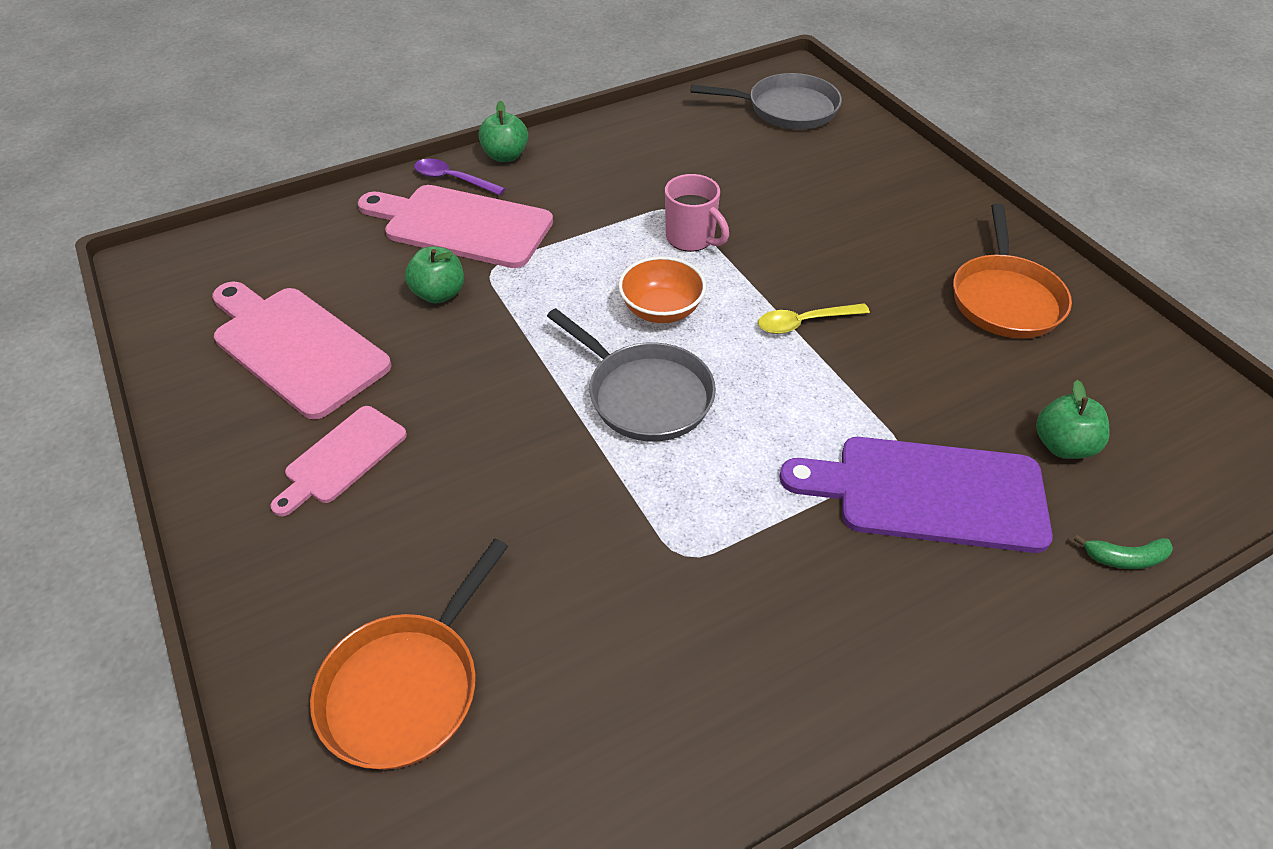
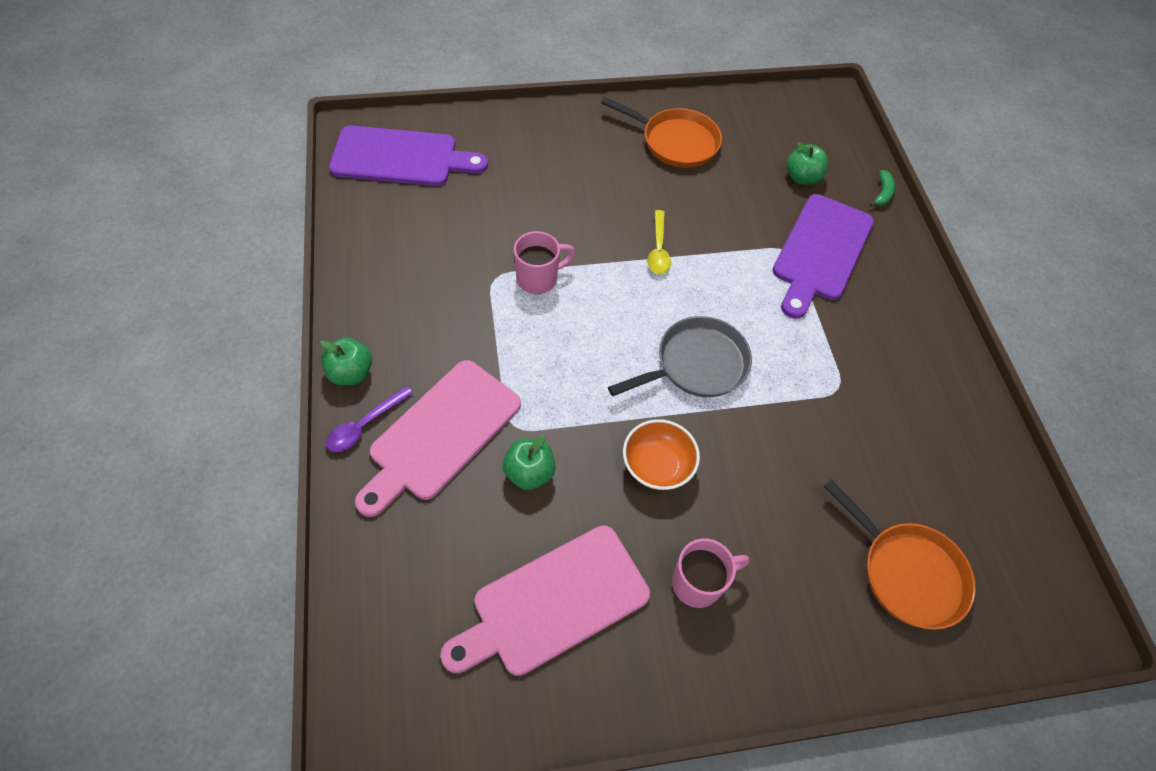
camera: 75 degrees left, 10 degrees up
(342, 458) = (698, 583): pink cutting board -> pink mug
(661, 310) = (612, 325): orange bowl -> orange bowl (657, 466)
(786, 109) = (400, 157): grey pan -> purple cutting board

